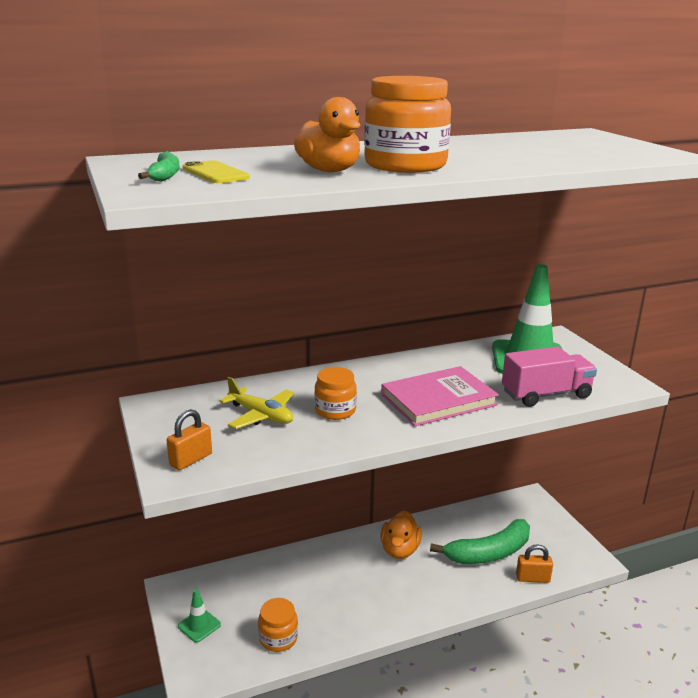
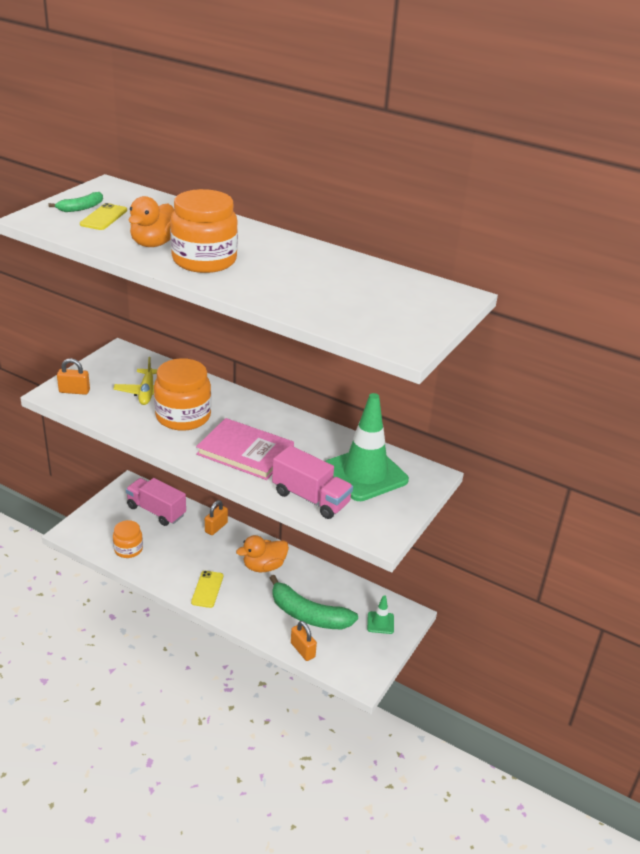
camera: 50 degrees right, 10 degrees up
(199, 625) = (110, 512): green traffic cone -> green traffic cone (380, 623)
(240, 587) = (156, 511): none -> pink truck
(312, 555) = (216, 527): none -> orange padlock
(335, 410) = (183, 416): orange jar -> orange jar, size x1.72
(398, 604) = (207, 589): none -> yellow phone

